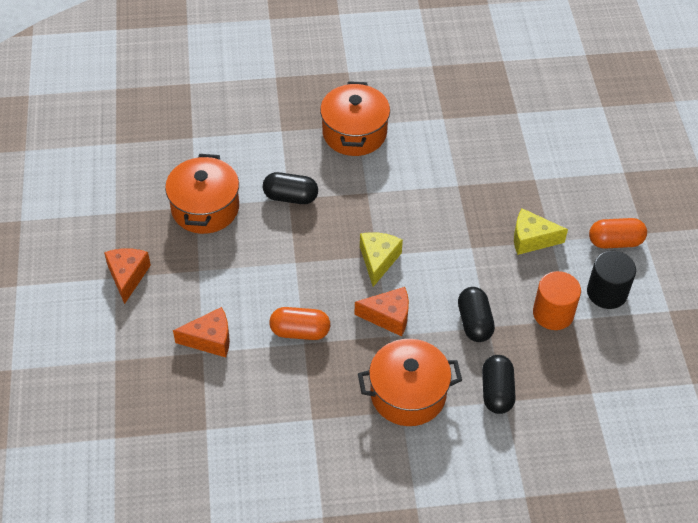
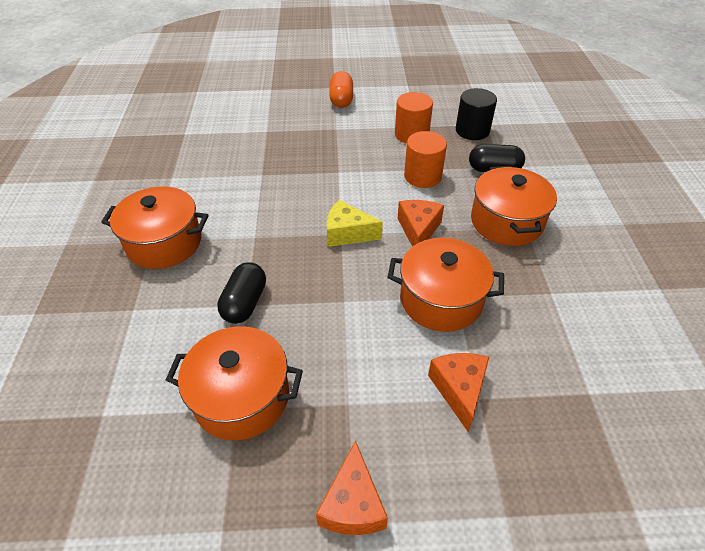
camera: 85 degrees left, 5 degrees down
(127, 276) = (353, 504): orange cheese -> orange cheese turned 90 degrees counterclockwise
(300, 331) = (441, 299): orange capsule -> orange pot
(474, 322) = (422, 176): black capsule -> orange cylinder
(531, 239) = (333, 138): yellow cheese -> none
(607, 292) = (391, 108): black cylinder -> black cylinder (472, 130)

